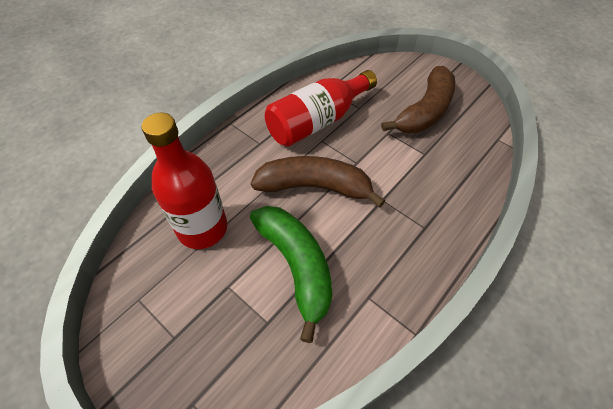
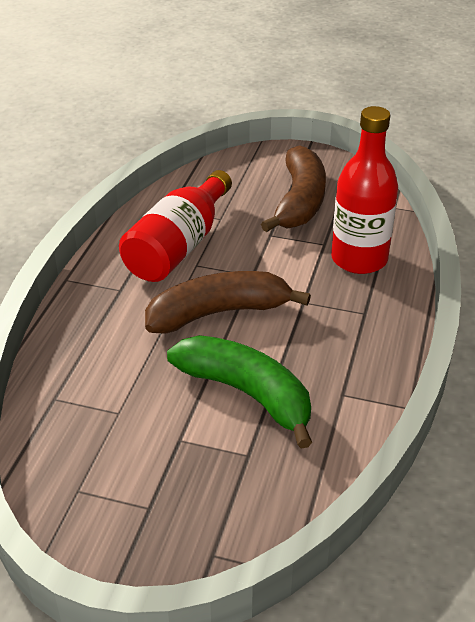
camera: 25 degrees left, 15 degrees down
(202, 228) = (109, 396): red bottle -> red bottle (359, 259)

